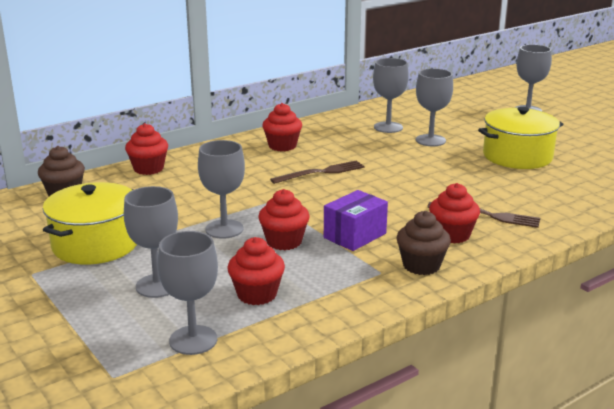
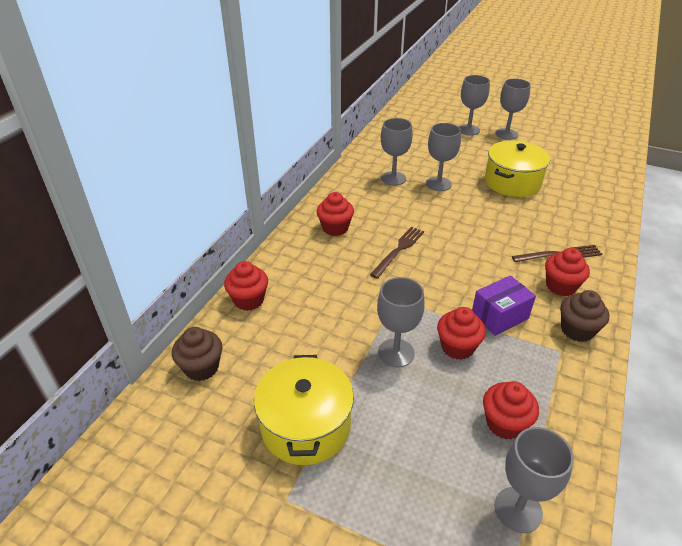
camera: 30 degrees left, 15 degrees up
(157, 286) = (417, 455): grey goblet -> grey goblet (506, 134)
(355, 235) = (499, 316): purple box -> purple box turned 45 degrees clockwise

